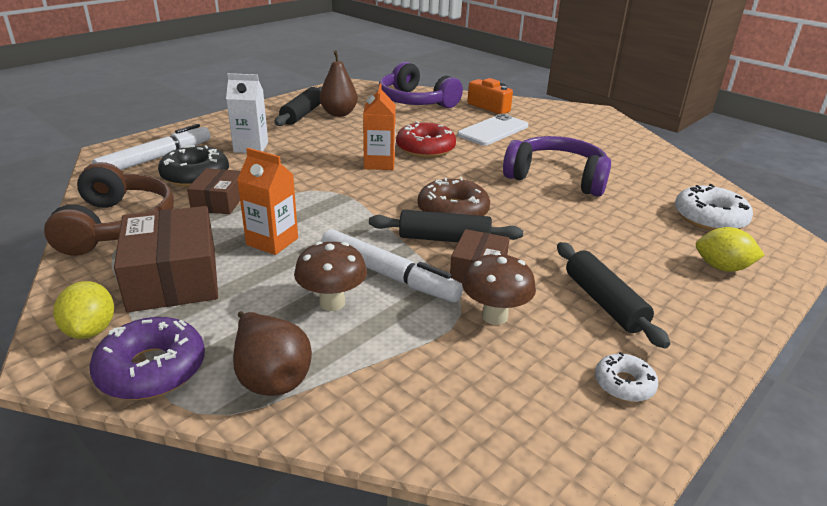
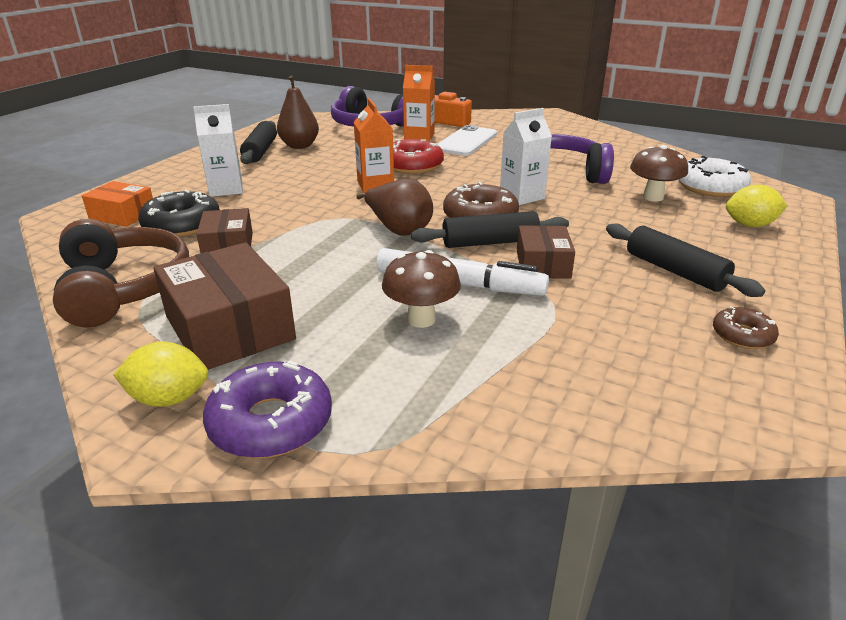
camera: 15 degrees left, 0 degrees up
(91, 330) = (169, 399): yellow lemon -> yellow lemon turned 60 degrees counterclockwise
(156, 158) = (123, 215): white marker -> orange box
(271, 377) = (408, 401): brown pear -> brown pear (398, 229)
(272, 241) = (315, 274): orange carton -> orange carton (419, 136)
(494, 316) = (587, 301): brown mushroom -> brown mushroom (653, 197)
(507, 197) = (522, 196): none -> white carton
(624, 384) = (742, 335): white donut -> brown donut

